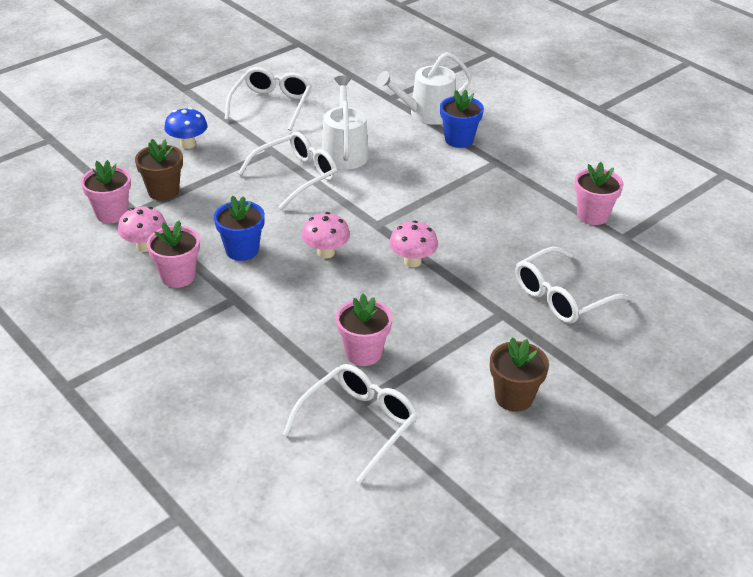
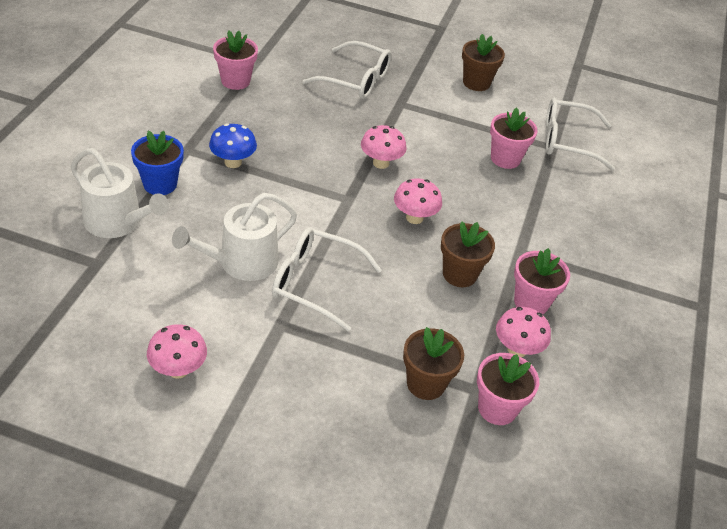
camera: 125 degrees left, 5 degrees up
(188, 144) = (322, 411): blue mushroom -> blue mushroom (233, 162)
(242, 250) = (459, 274): blue flower pot -> brown flower pot
(271, 105) = (178, 369): white glasses -> pink mushroom

